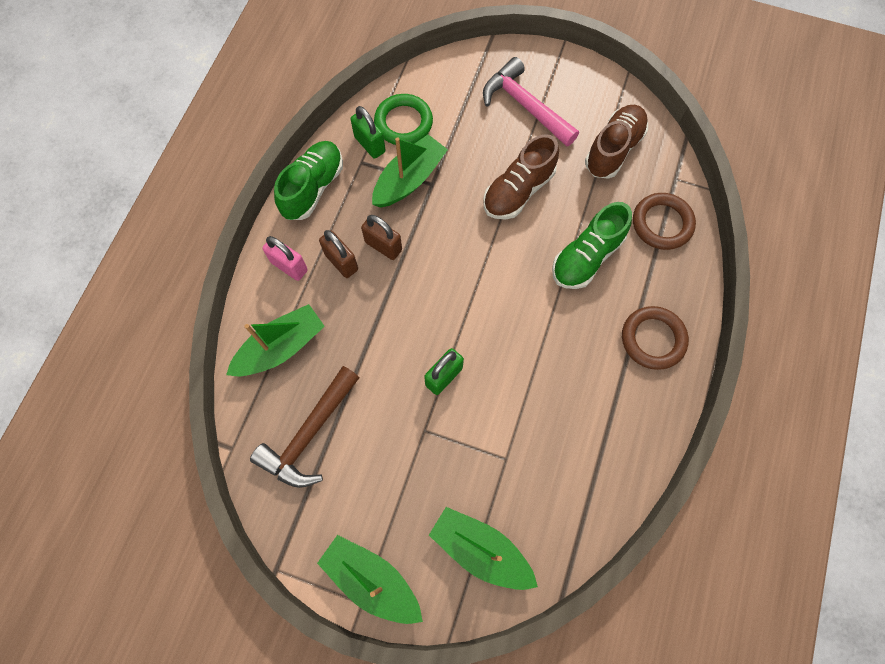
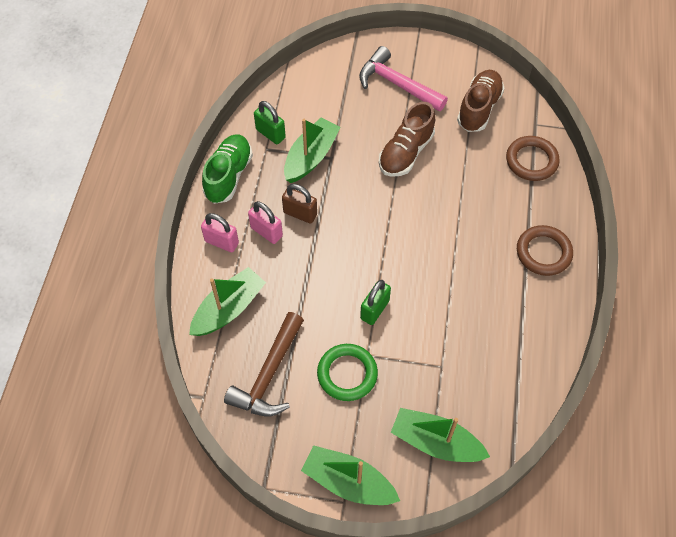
camera: 10 degrees left, 10 degrees down
(341, 262) = (266, 232): brown padlock -> pink padlock
(403, 123) = (296, 112): green ring -> green ring (347, 374)
(586, 257) = (474, 196): green shoe -> none

